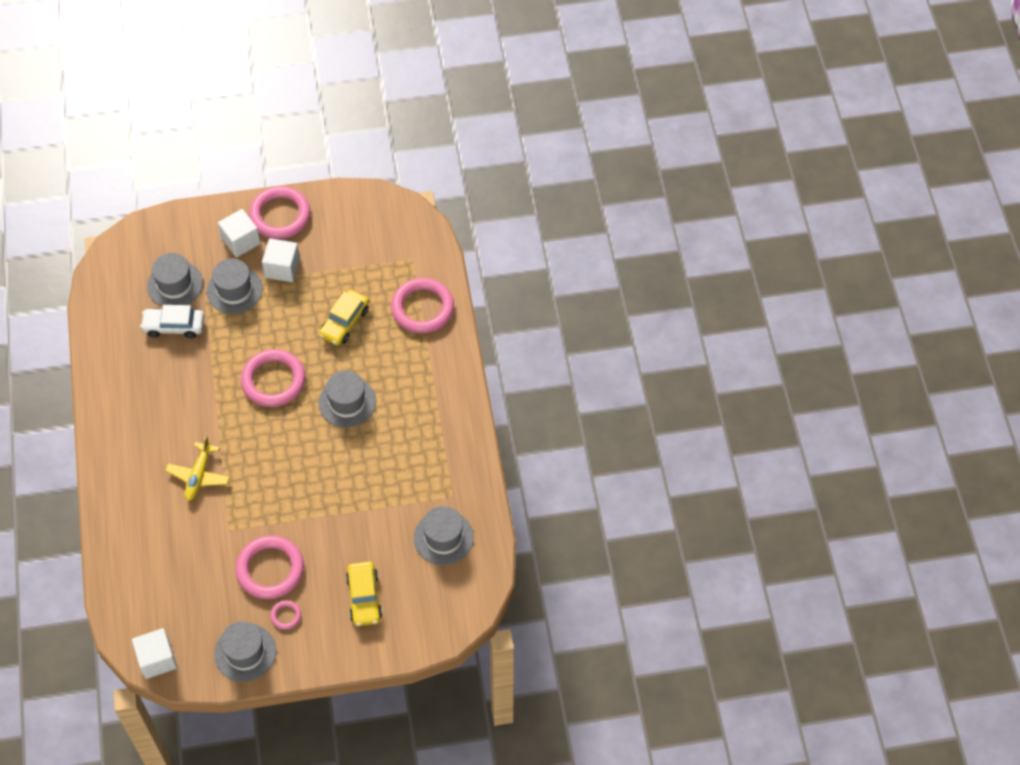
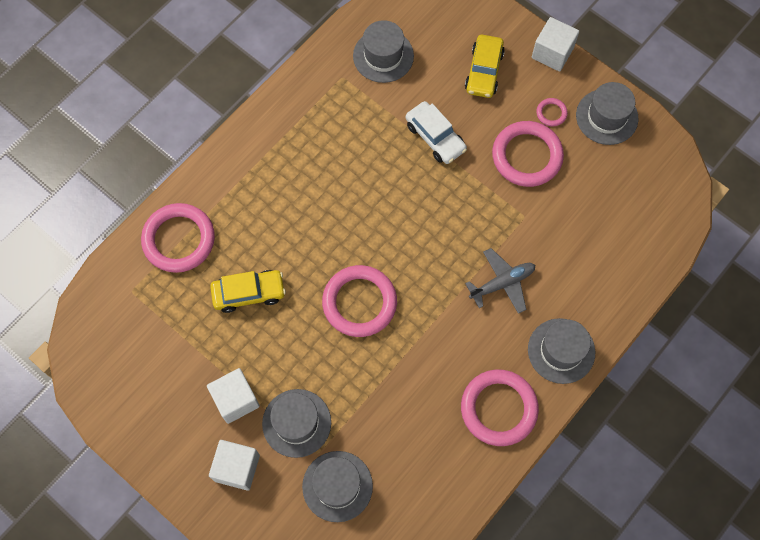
camera: 130 degrees left, 10 degrees up
(157, 659) = (674, 174): white cube -> white cube (552, 53)
(174, 326) = (382, 443): white car -> white car (435, 137)
(199, 475) = (502, 283): yellow plane -> grey plane
(280, 215) = (176, 457): pink ring -> pink ring (498, 408)
(347, 402) = (327, 224): grey hat -> grey hat (561, 351)
(364, 597) = (484, 71): yellow car -> yellow car turned 150 degrees clockwise

